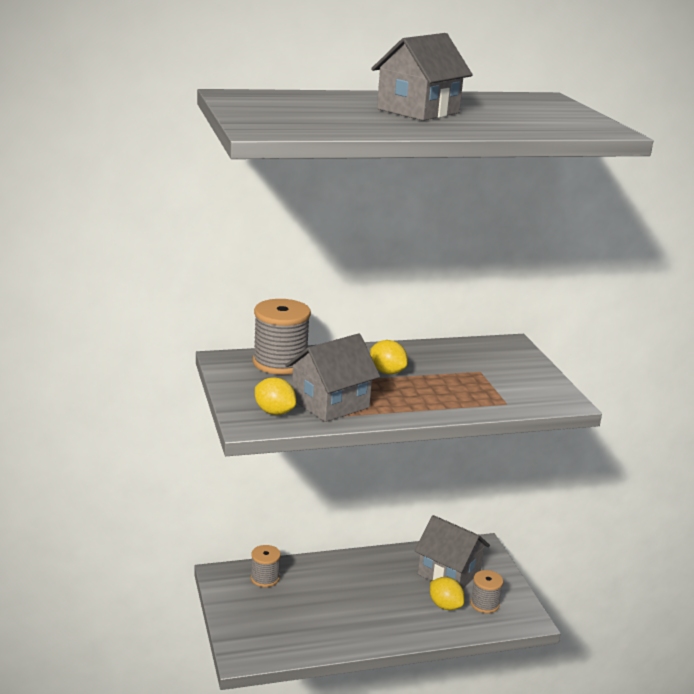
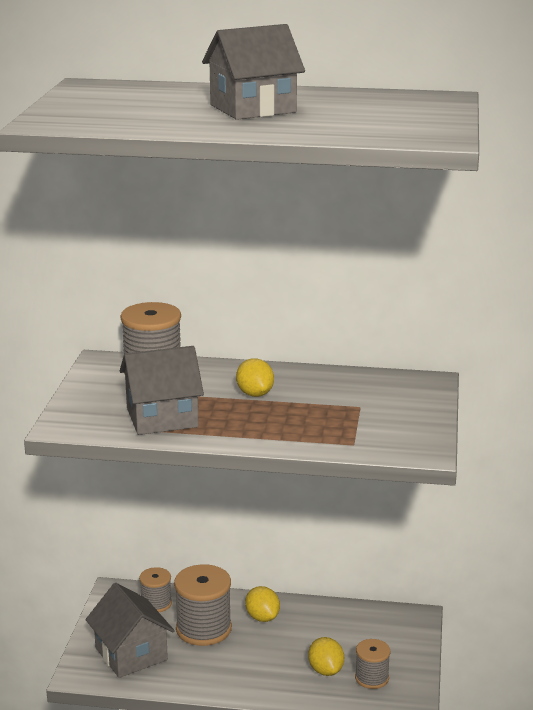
camera: 25 degrees right, 0 degrees up
(274, 412) = (98, 418): yellow lemon -> yellow lemon (262, 617)
(321, 592) = (203, 629): none -> grey spool
(449, 573) = (355, 638): grey house -> grey house (131, 654)

